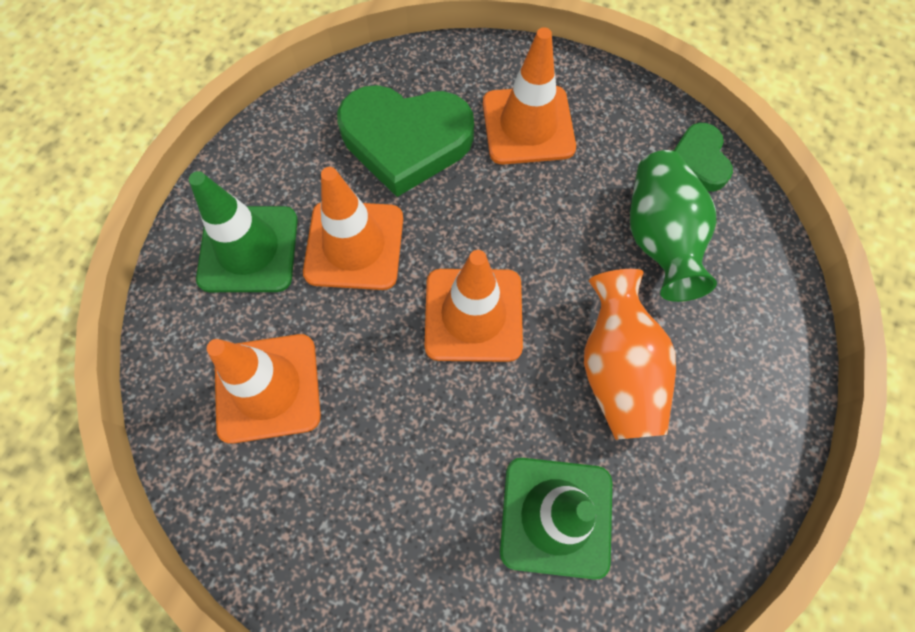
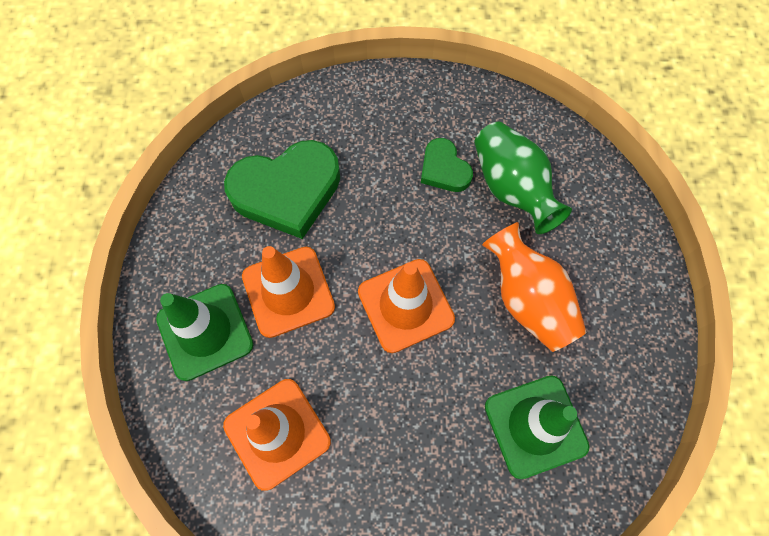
camera: 25 degrees left, 0 degrees up
(528, 125) = (375, 140): orange traffic cone -> none
(698, 161) = (512, 117): green heart -> green heart (444, 169)

